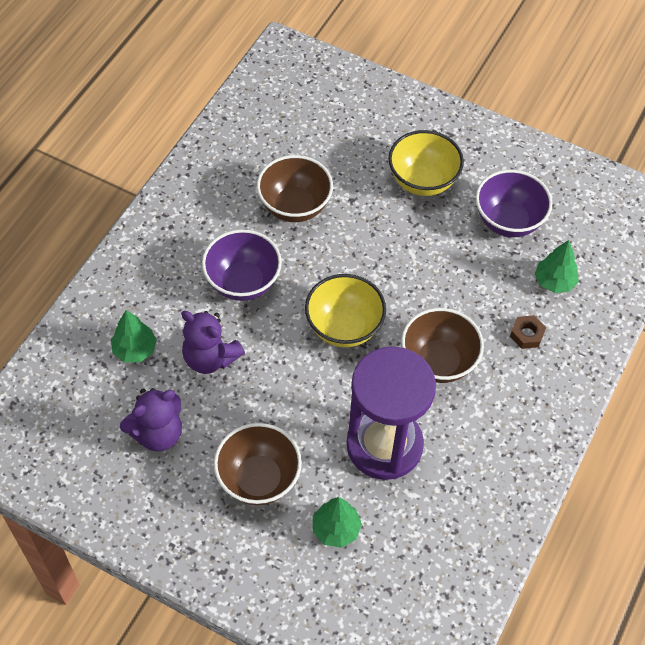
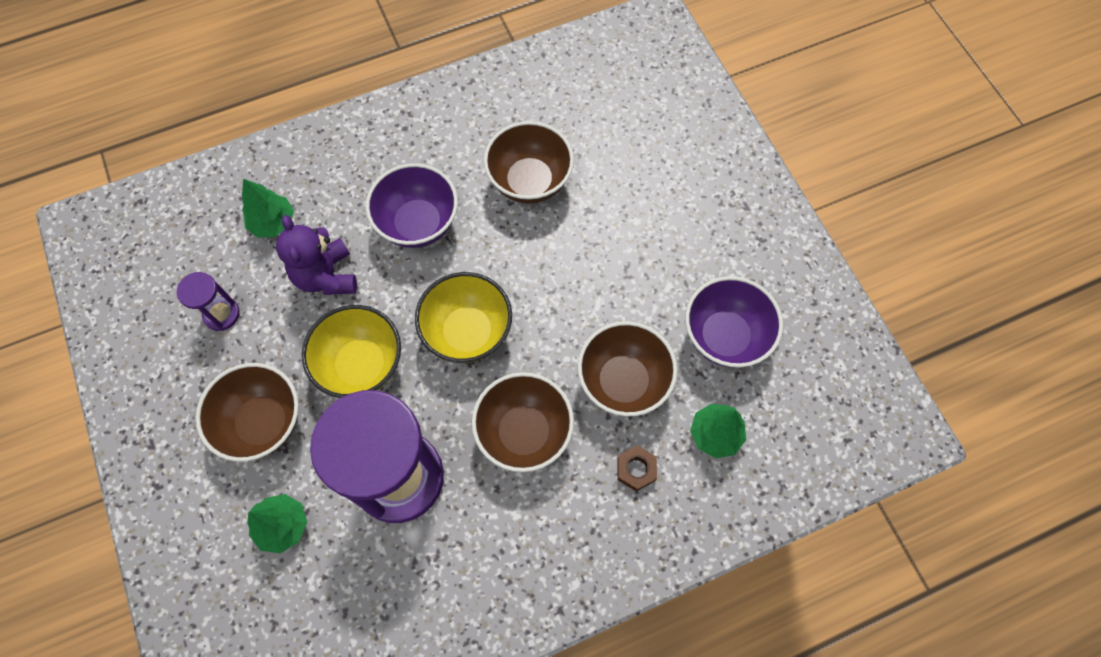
camera: 40 degrees right, 10 degrees up
(157, 433) = (221, 314): purple teddy bear -> purple hourglass
(422, 181) = (674, 237): yellow bowl -> yellow bowl (361, 365)
(471, 289) = (623, 381): none -> brown bowl

